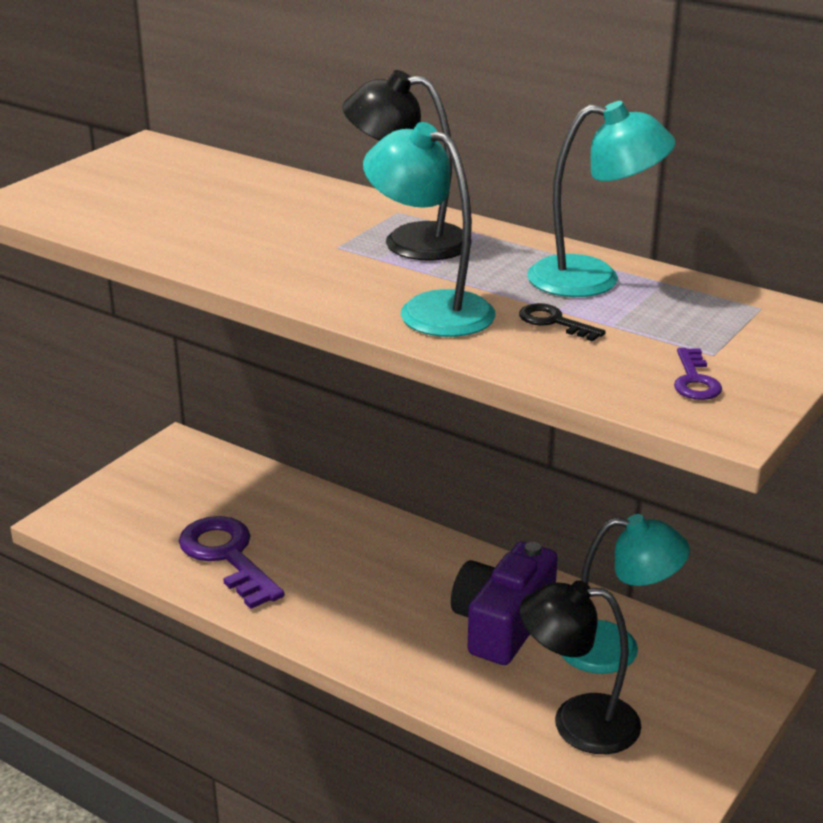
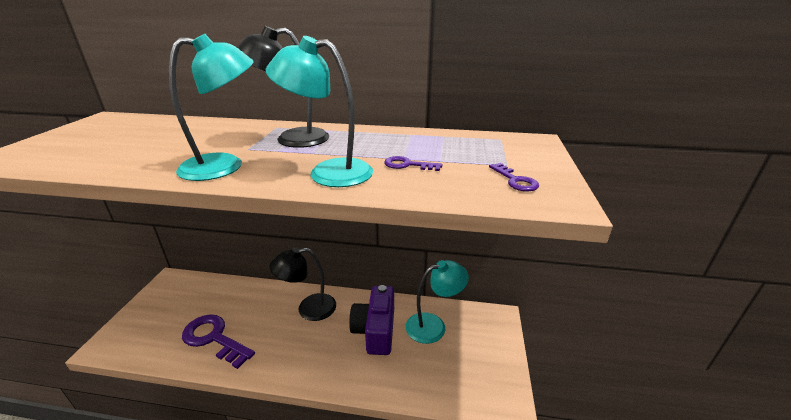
camera: 25 degrees left, 0 degrees up
(554, 322) = (407, 165): black key -> purple key
(577, 722) = (439, 376): black lamp -> black lamp (308, 309)
(593, 279) = (407, 140): turquoise lamp -> turquoise lamp (225, 166)

